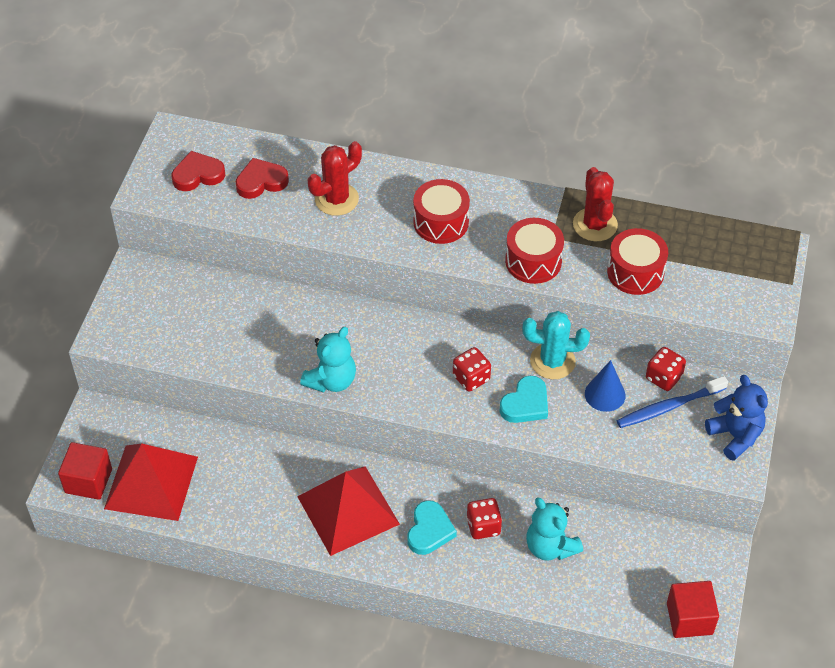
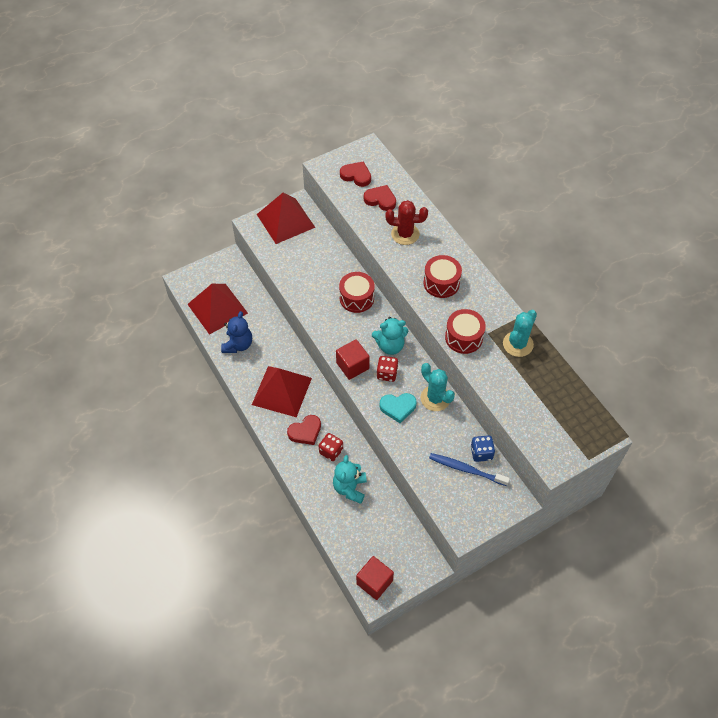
camera: 45 degrees right, 5 degrees up
(88, 481) = (194, 287): red cube -> red cube (352, 366)
(142, 301) = (285, 220): none -> red pyramid
(331, 380) = (323, 322): turquoise teddy bear -> turquoise teddy bear (390, 346)
(429, 530) = (305, 431): turquoise heart -> red heart
(595, 225) = (518, 344): red cactus -> turquoise cactus
(605, 394) = (441, 436): blue cone -> none
(635, 272) = (509, 384): red drum -> red drum (356, 298)
(663, 378) = (481, 453): red dice -> blue dice
(735, 436) = (483, 513): blue teddy bear -> blue teddy bear (238, 345)

